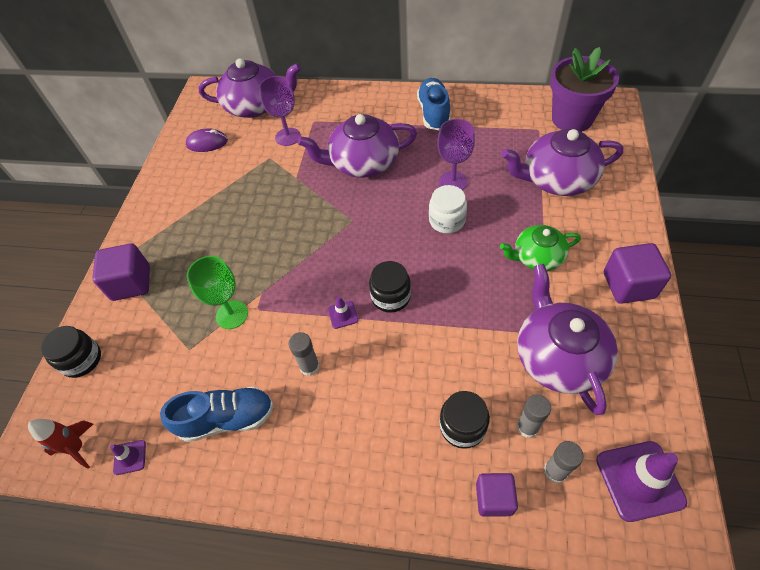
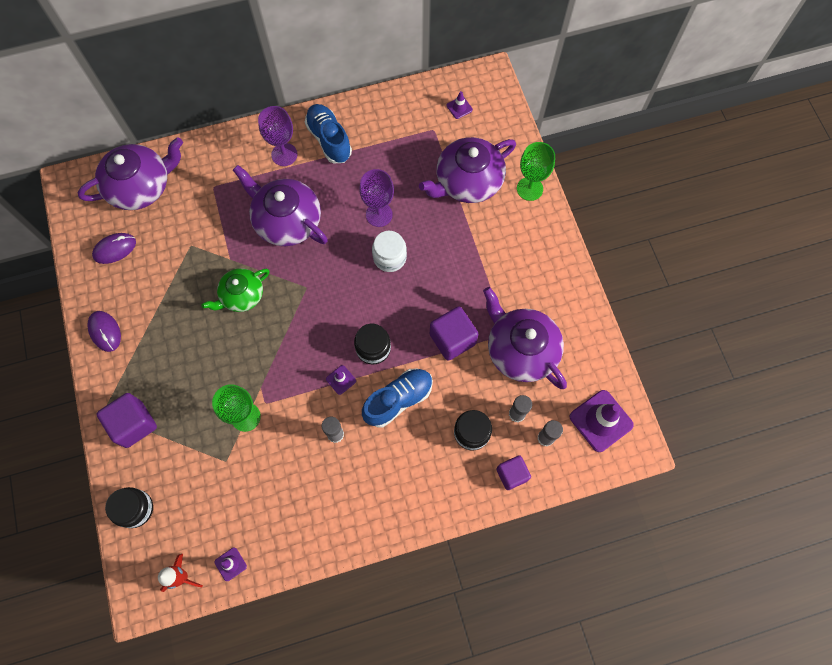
camera: 30 degrees left, 15 degrees up
(159, 200) = (105, 331): none -> purple mouse
(227, 419) = (291, 503): blue shoe -> blue shoe (398, 400)
(288, 137) = (196, 214): purple goblet -> purple goblet (284, 154)
(363, 163) = (287, 221): purple teapot -> purple teapot turned 75 degrees clockwise
(537, 257) = (477, 267): green teapot -> green teapot (241, 295)
(572, 119) = (459, 107): purple flower pot -> purple traffic cone
(624, 203) = (529, 189): none -> green goblet
(628, 285) = (553, 268): purple cube -> purple cube (452, 339)

